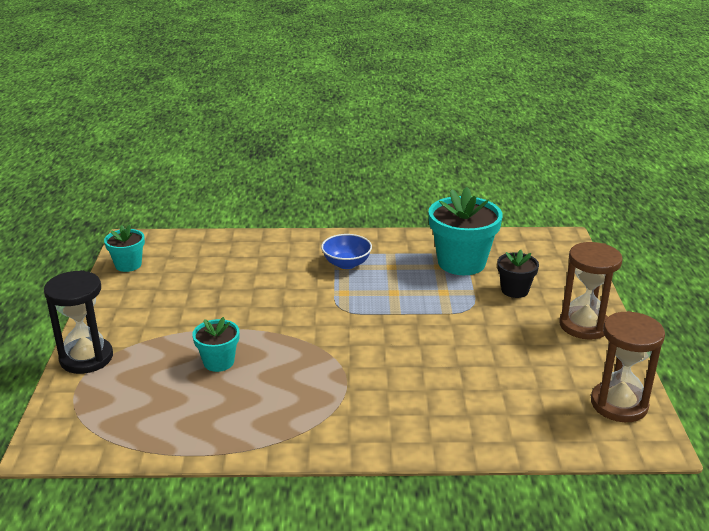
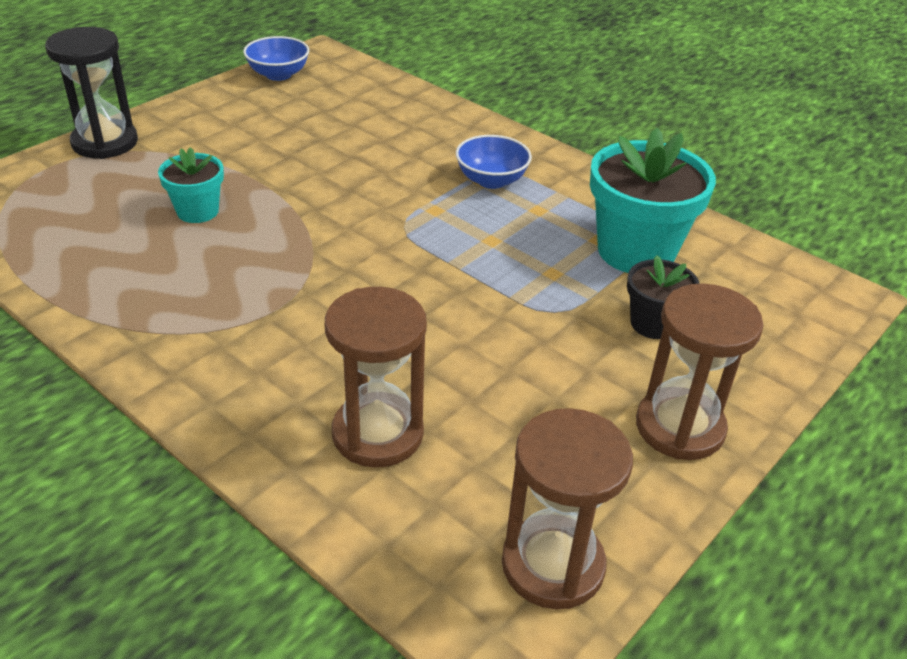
camera: 40 degrees right, 10 degrees up
(128, 265) = (278, 74): turquoise flower pot -> blue bowl
(482, 403) = (377, 433): none -> brown hourglass

